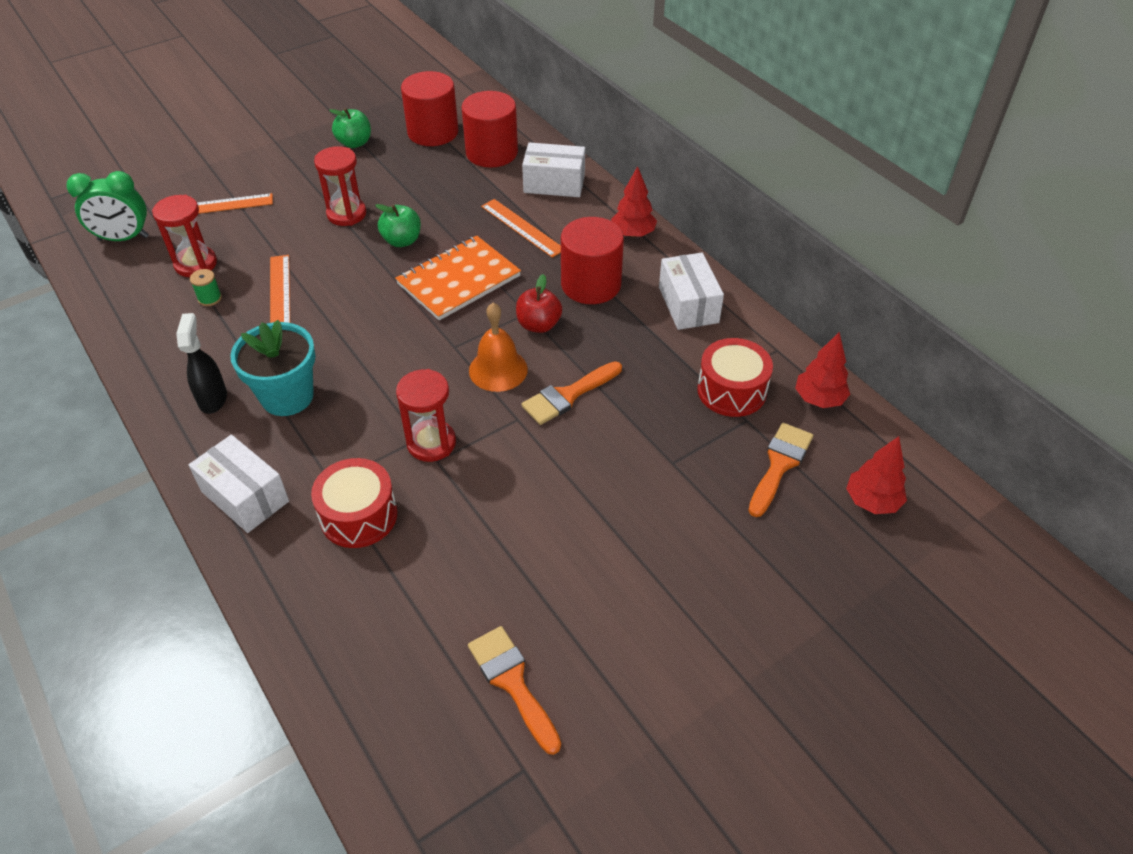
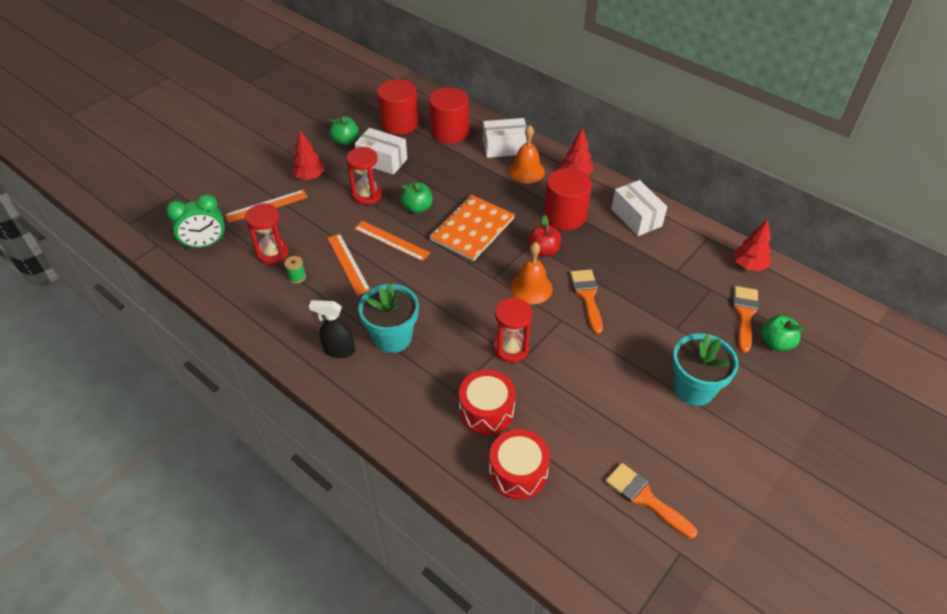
camera: 15 degrees left, 0 degrees up
(213, 399) = (339, 350): black spray bottle -> black spray bottle turned 60 degrees counterclockwise
(245, 496) = (399, 415): white box -> white box (382, 161)
(522, 227) = (498, 183): orange ruler -> orange ruler (391, 240)
(567, 219) = (526, 171): none -> orange bell
(568, 395) = (587, 296): orange brush -> orange brush turned 135 degrees clockwise
(655, 550) = (693, 388): none -> turquoise flower pot
(731, 390) = (691, 271): red drum -> red drum (518, 472)
(807, 513) = (776, 343): none -> green apple
(872, 501) = (811, 326): red tree -> red tree (310, 177)

